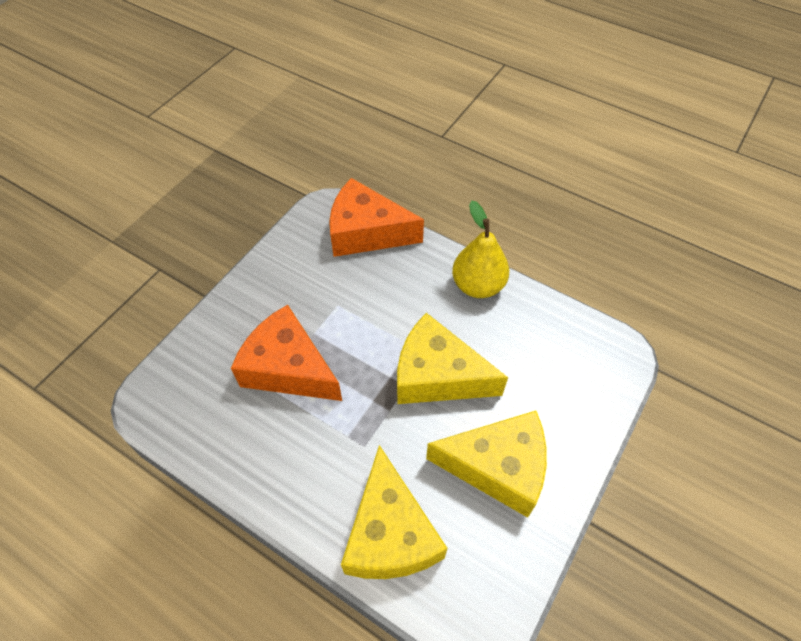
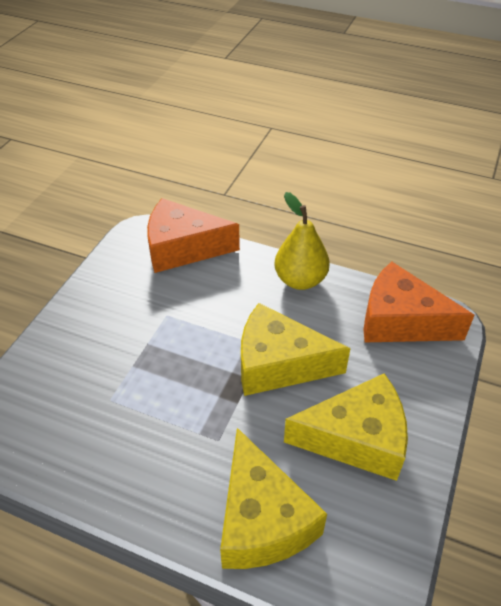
camera: 10 degrees left, 10 degrees down
(288, 368) = (127, 378): orange cheese -> orange cheese (400, 321)

